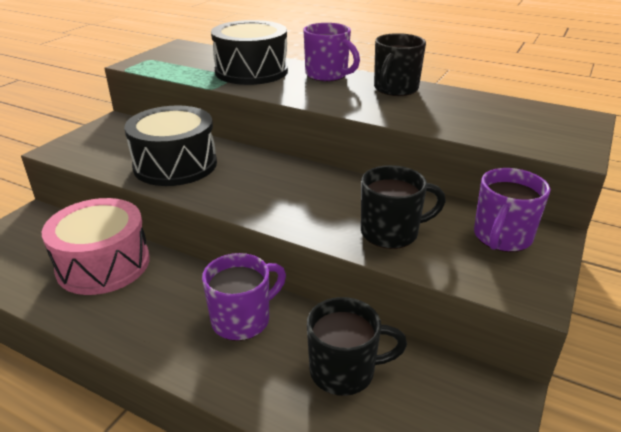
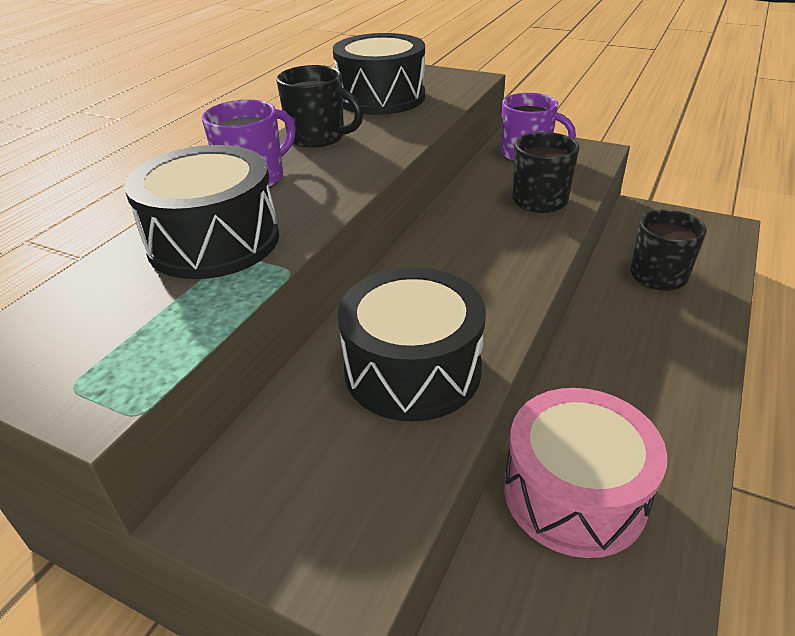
camera: 90 degrees left, 5 degrees up
(242, 320) = (624, 338): purple mug -> none
(491, 109) = (381, 98): none -> black drum

